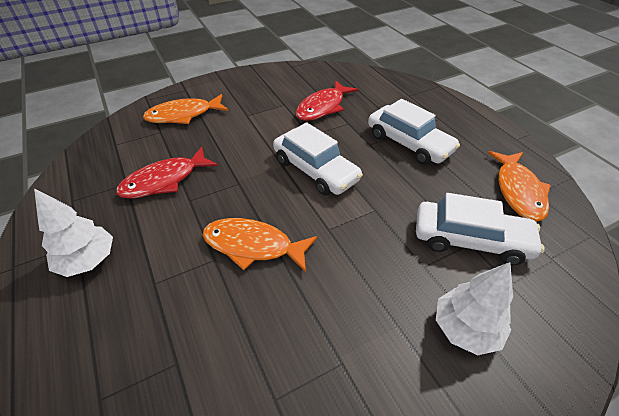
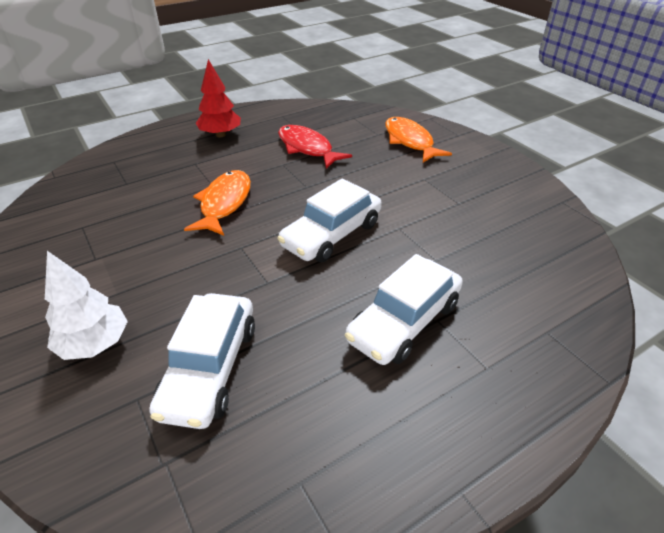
camera: 85 degrees right, 5 degrees down
(88, 261) = (220, 135): white tree -> red tree
(323, 107) = (466, 235): red fish -> none
(518, 191) = (305, 452): orange fish -> none

